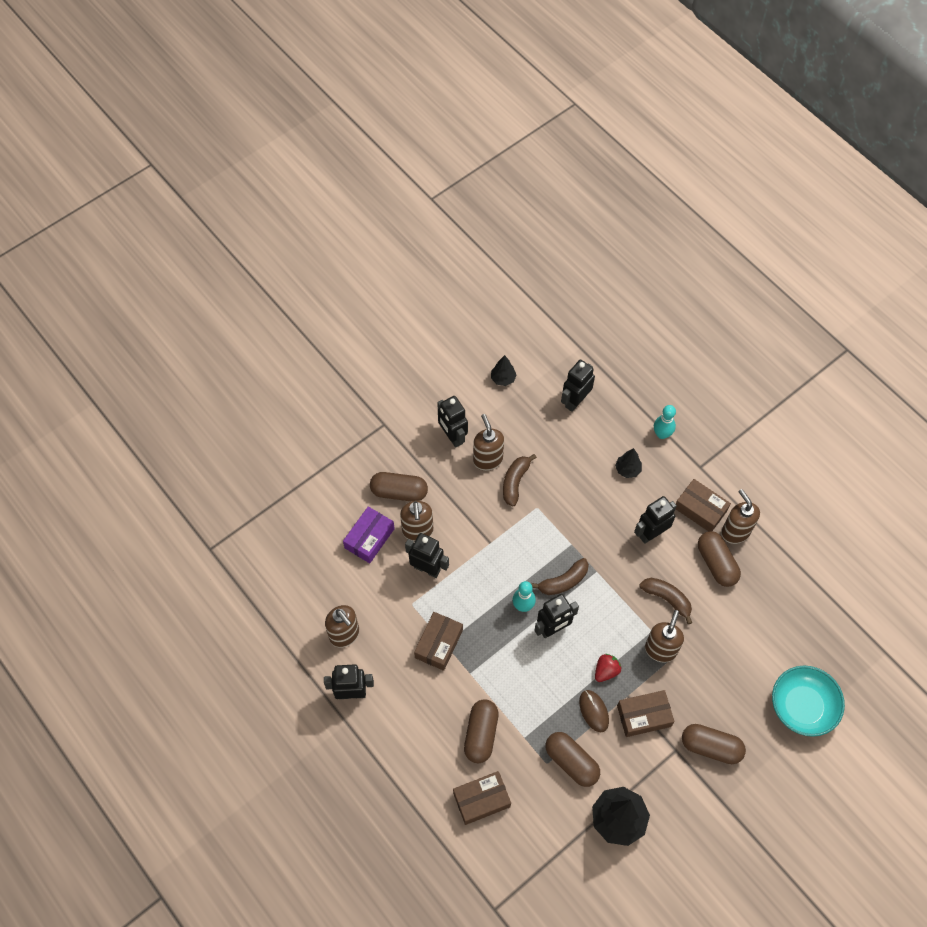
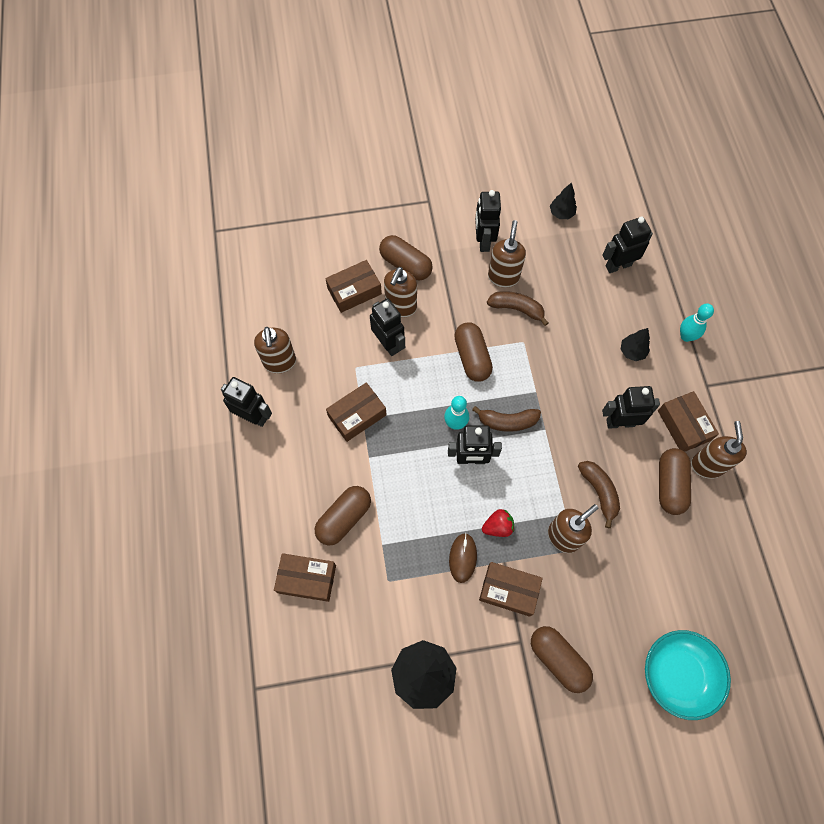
camera: 30 degrees right, 5 degrees up
(369, 538) = (354, 291): purple box -> brown box
(515, 482) = (517, 309): brown banana -> brown banana turned 60 degrees clockwise
(571, 762) = (412, 593): brown capsule -> brown capsule (472, 357)

